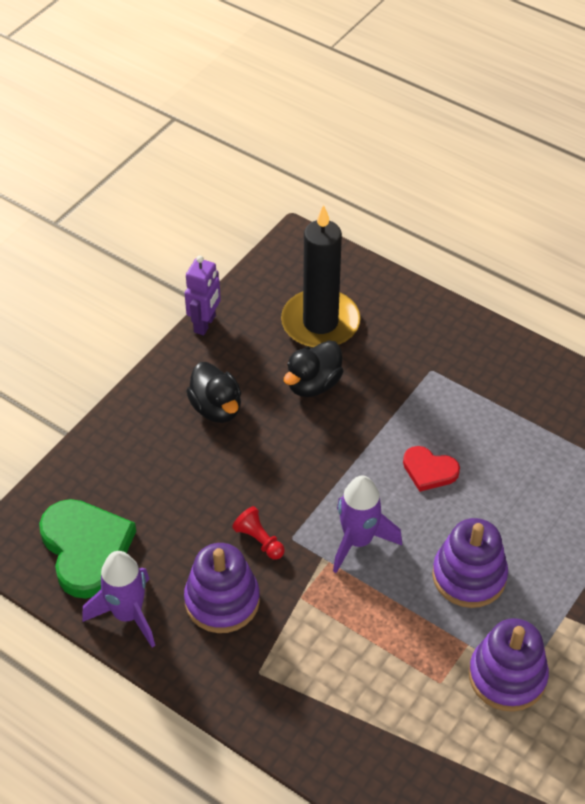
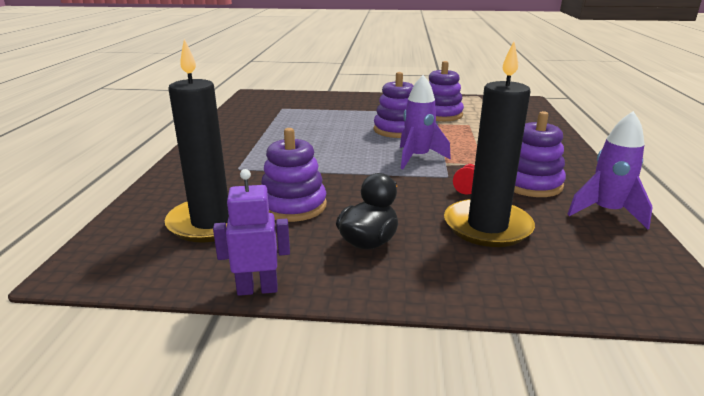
camera: 120 degrees left, 25 degrees down
(86, 549) = (600, 252): green heart -> none
(177, 500) = (487, 226): none -> black candle
(313, 384) = (293, 206): black duck -> purple stacking toy
(429, 470) = (334, 152): red heart -> none

